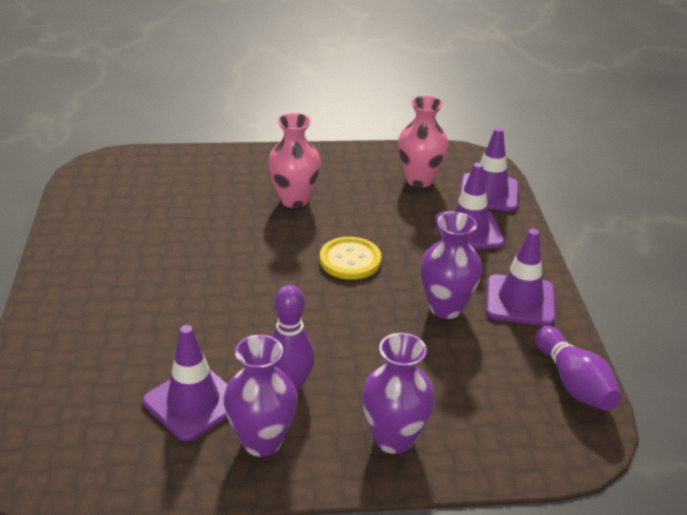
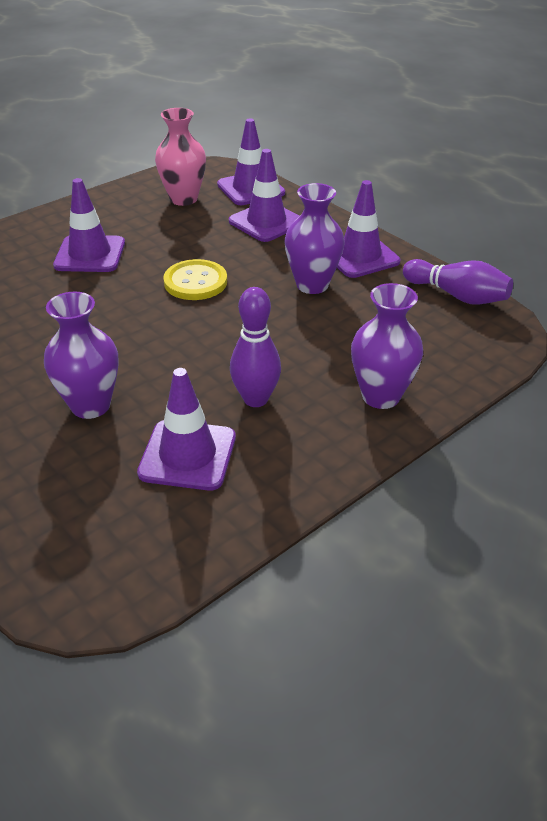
camera: 35 degrees left, 5 degrees up
(262, 441) = (282, 453): purple vase -> purple vase (90, 405)
(294, 200) = (90, 254): pink vase -> purple traffic cone

